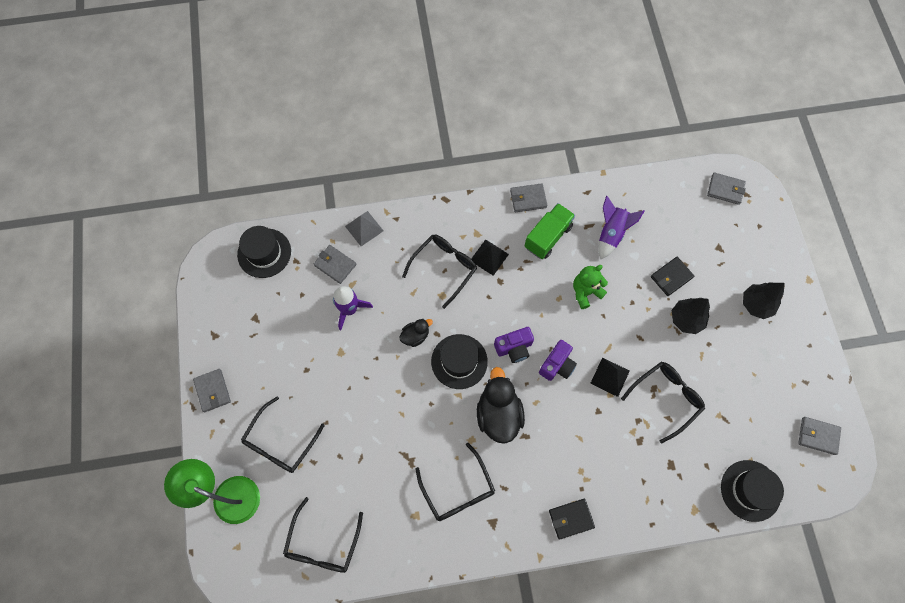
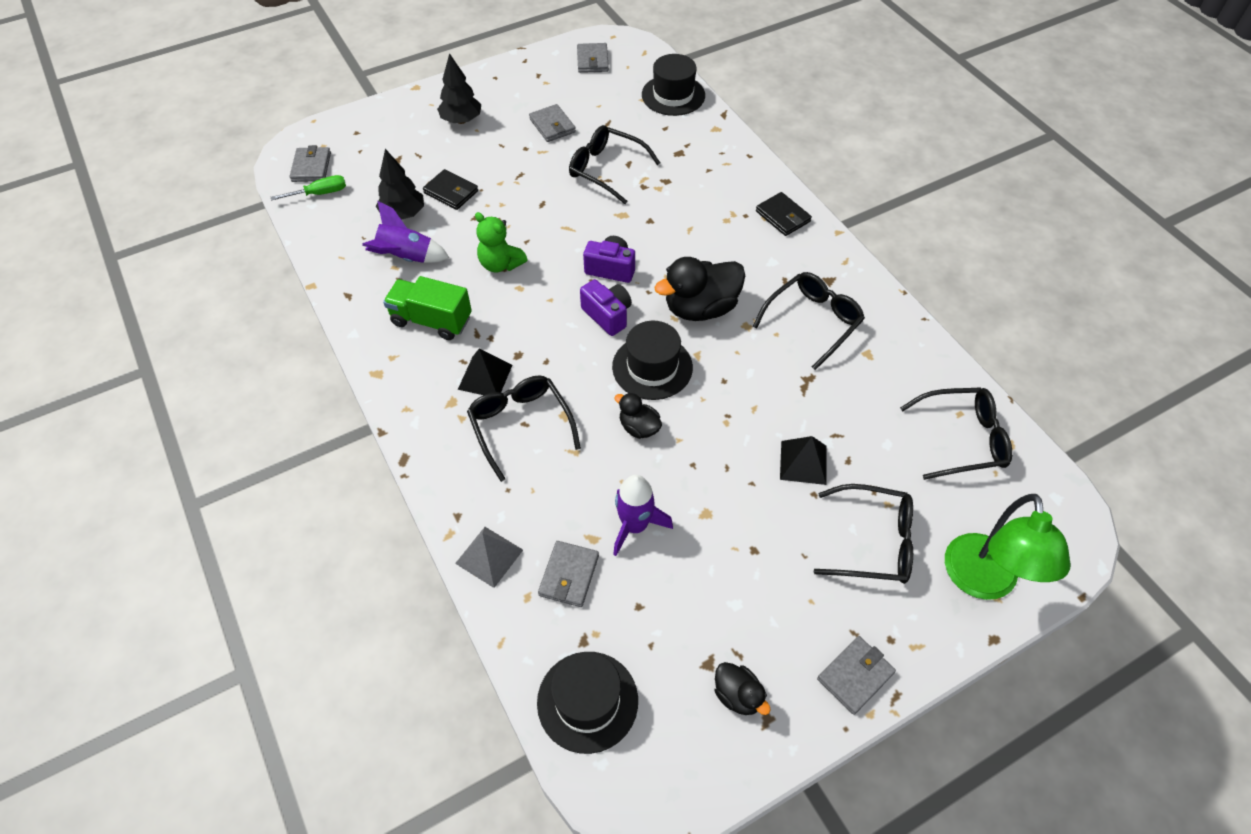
camera: 110 degrees left, 15 degrees down
(232, 326) = (738, 695): none -> black duck
(444, 267) = (520, 425): black glasses -> black glasses turned 45 degrees clockwise
(528, 199) = (376, 357): grey wallet -> grey wallet (552, 126)
(610, 377) = (603, 219): black pyramid -> black pyramid (803, 462)
(686, 319) = (502, 170): black tree -> black tree (403, 214)
(694, 191) = (320, 193): none -> green screwdriver

